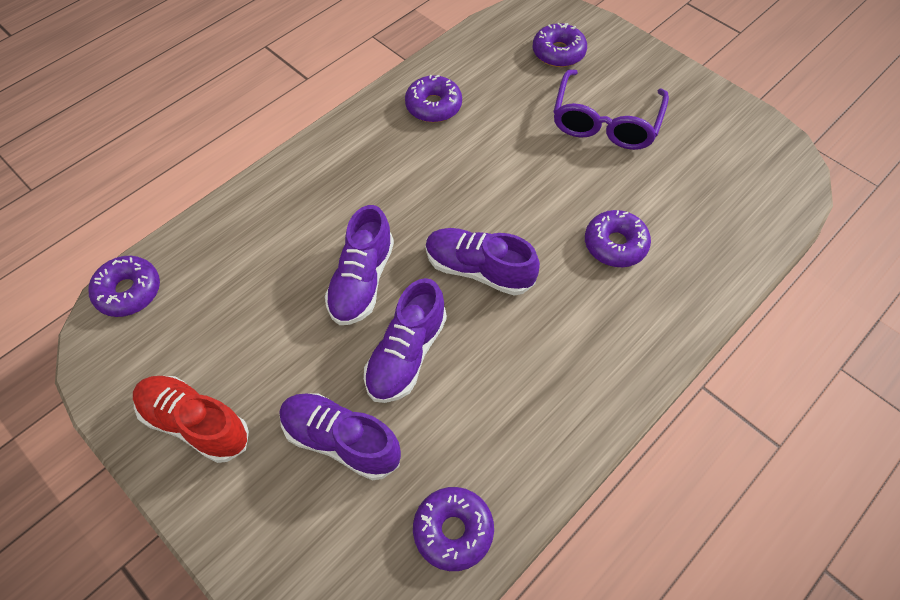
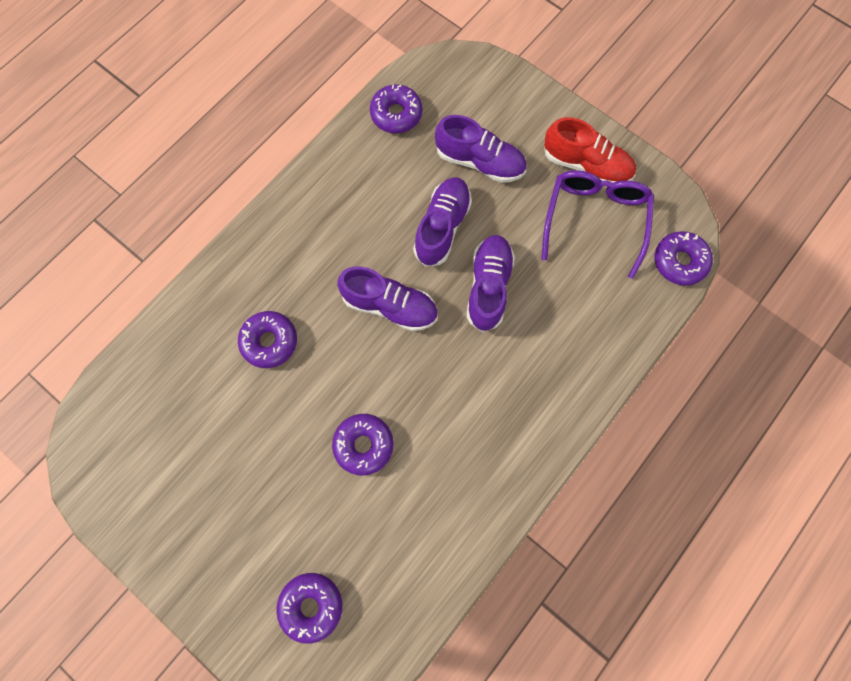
camera: 175 degrees right, 15 degrees up
(433, 106) = (450, 502): purple donut -> purple donut (363, 445)
(605, 122) = (265, 494): purple glasses -> purple glasses (595, 220)

